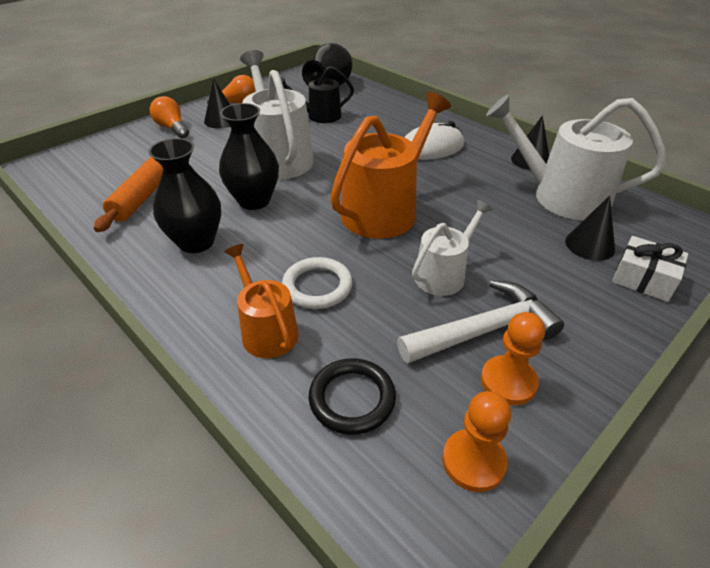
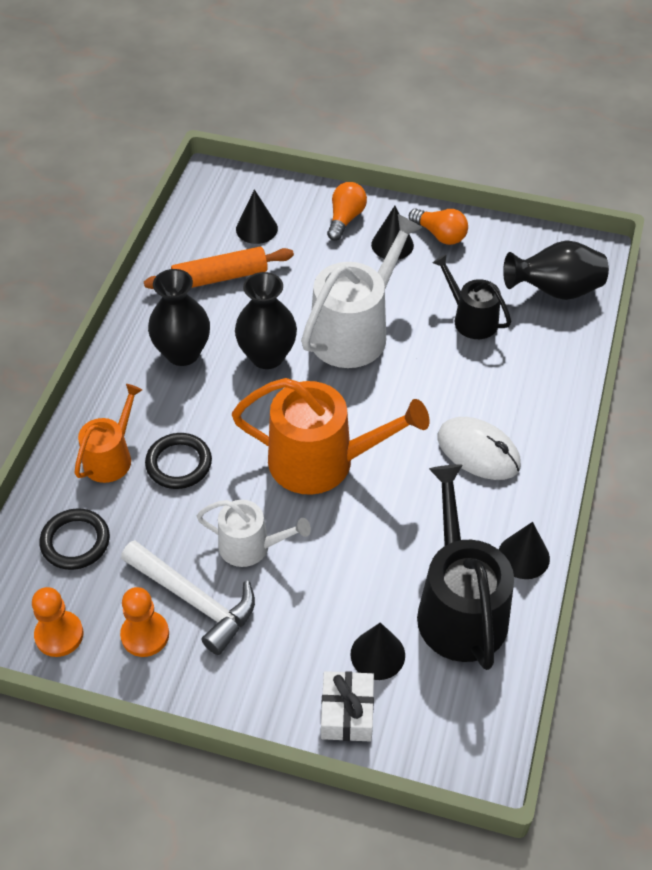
camera: 60 degrees right, 10 degrees up
(122, 164) = (256, 229): none -> black cone
(317, 286) = (179, 464): white ring -> black ring
(561, 196) = (459, 608): white watering can -> black watering can

